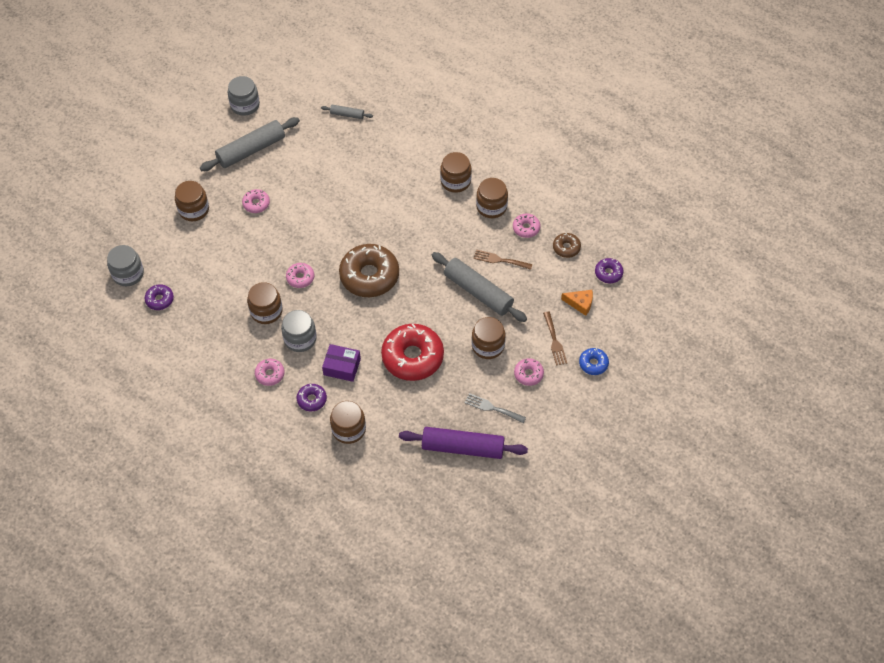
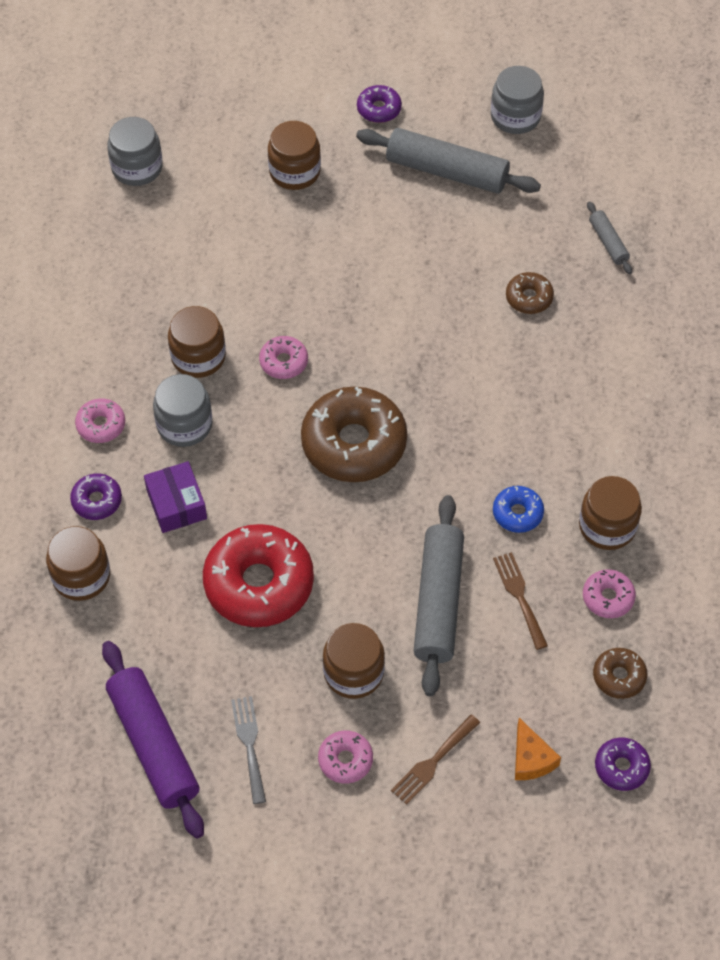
camera: 55 degrees right, 0 degrees up
(160, 300) = (124, 227): purple donut -> purple donut (379, 109)
(256, 204) = (363, 234): pink donut -> none
(350, 162) = (529, 298): none -> brown donut
(455, 181) = (612, 450): brown jar -> none
(593, 364) = (434, 844): blue donut -> blue donut (517, 513)

